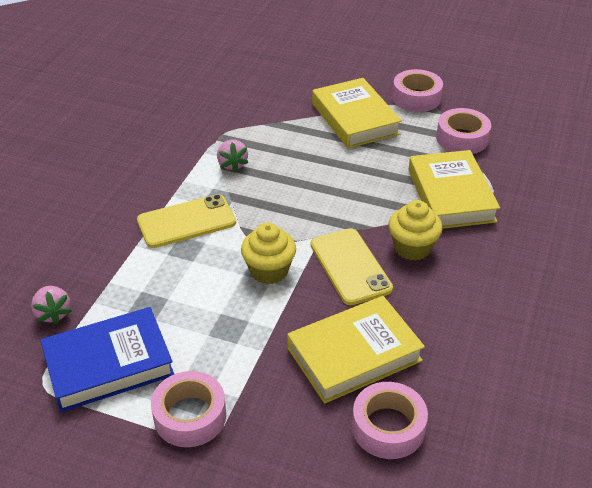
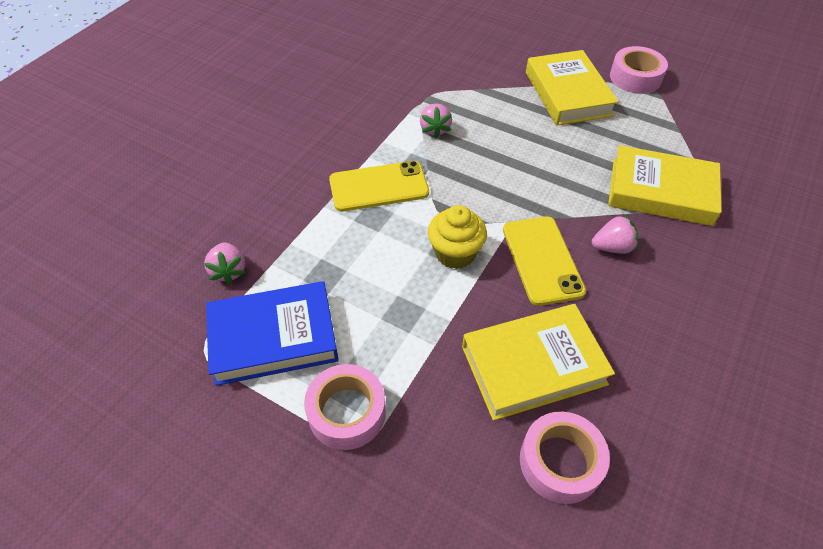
camera: 10 degrees right, 10 degrees up
(412, 248) = (612, 247): yellow cupcake -> pink strawberry
(451, 195) = (661, 192): yellow book -> yellow book turned 75 degrees counterclockwise
(462, 138) = (680, 128): pink tape -> none

